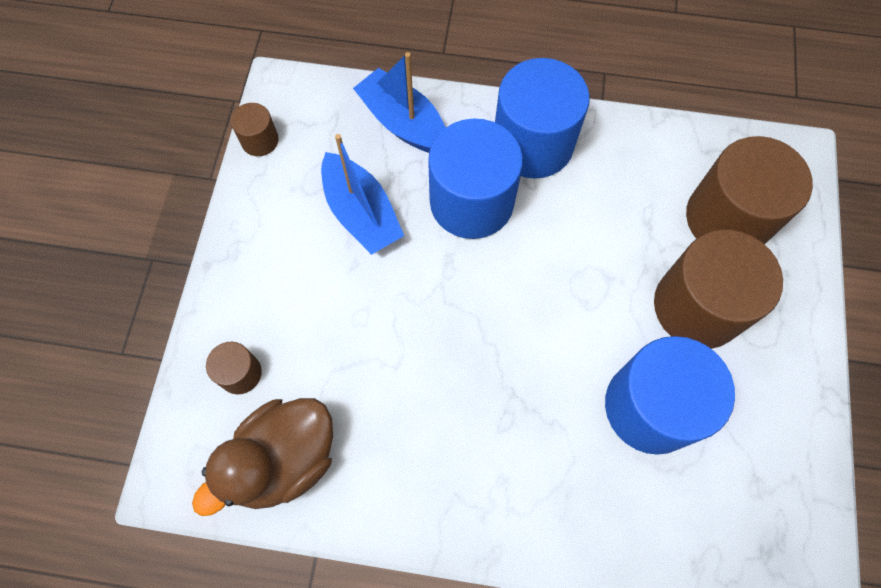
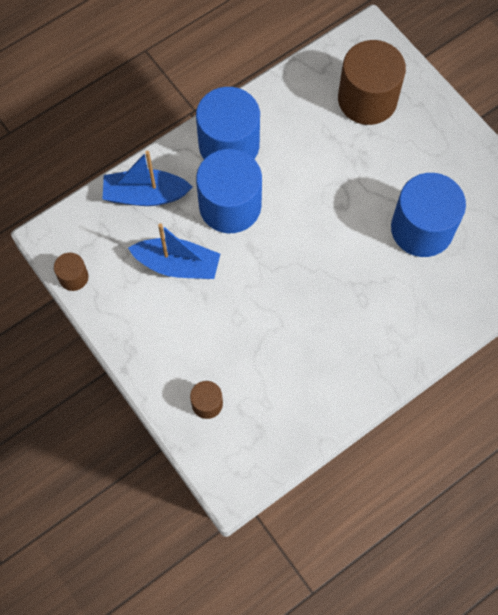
camera: 45 degrees left, 0 degrees up
(284, 460) = (276, 421): brown duck -> none
(697, 307) = (396, 159): brown cylinder -> none

